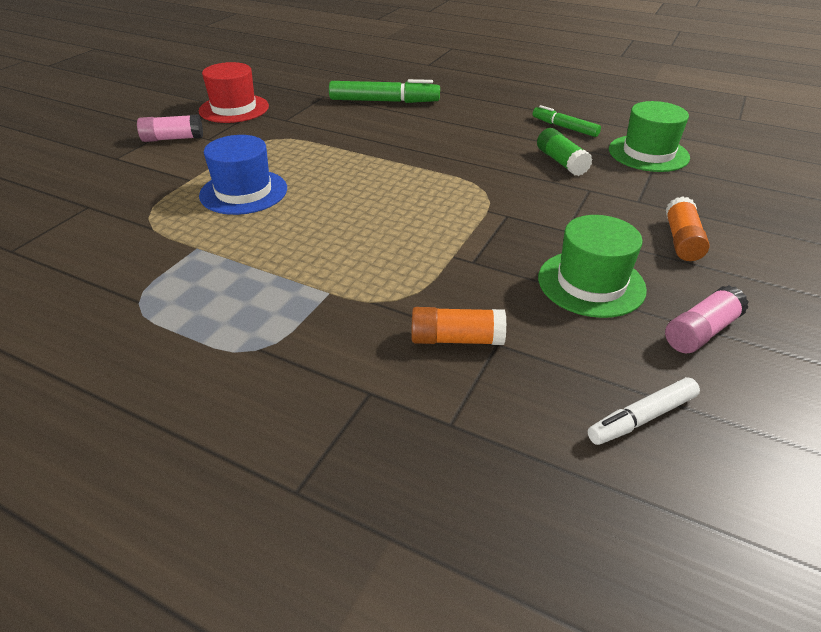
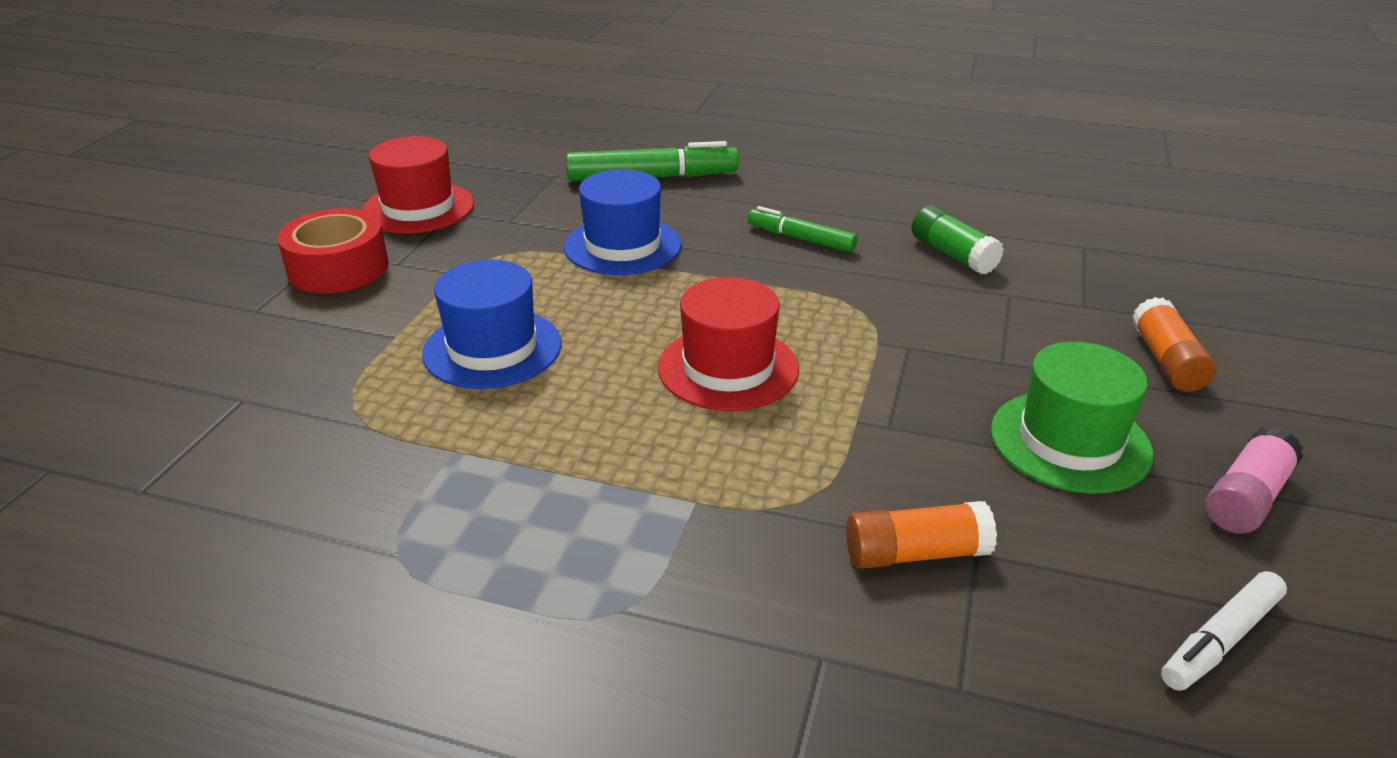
camera: 10 degrees left, 5 degrees down
(173, 139) = (338, 268): pink glue stick -> red tape
(348, 140) = (622, 246): none -> blue hat
(383, 217) = (728, 368): none -> red hat
(564, 127) = (936, 199): green marker -> green marker (801, 238)
(648, 153) = (1068, 230): green hat -> none

